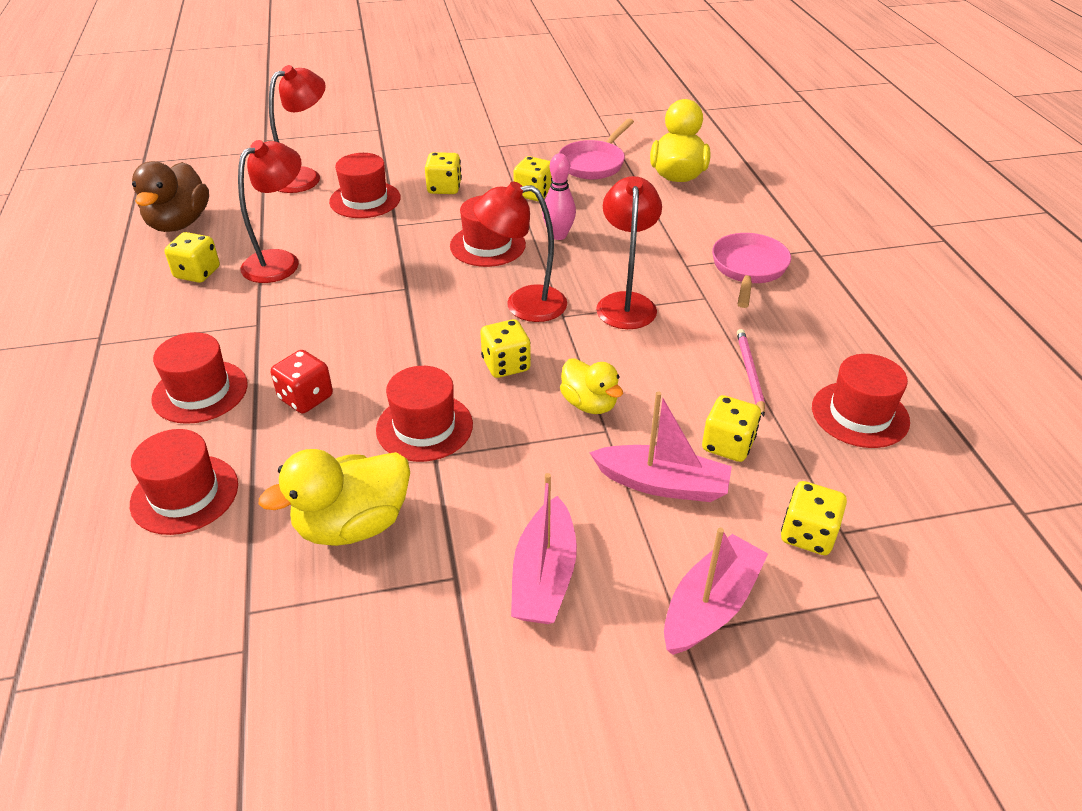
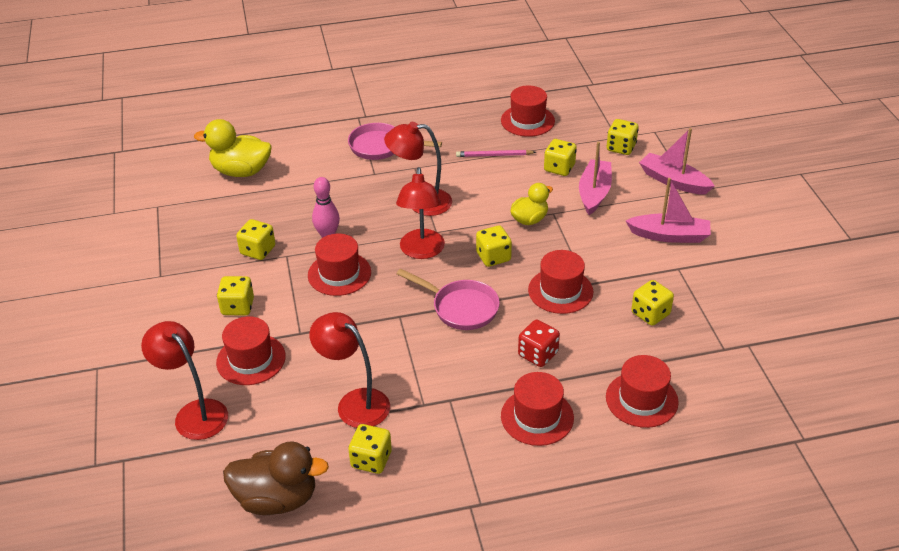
camera: 90 degrees left, 0 degrees up
(353, 525) = (650, 314): yellow duck -> yellow dice
(594, 163) = (210, 216): pink pan -> pink pan (461, 308)

